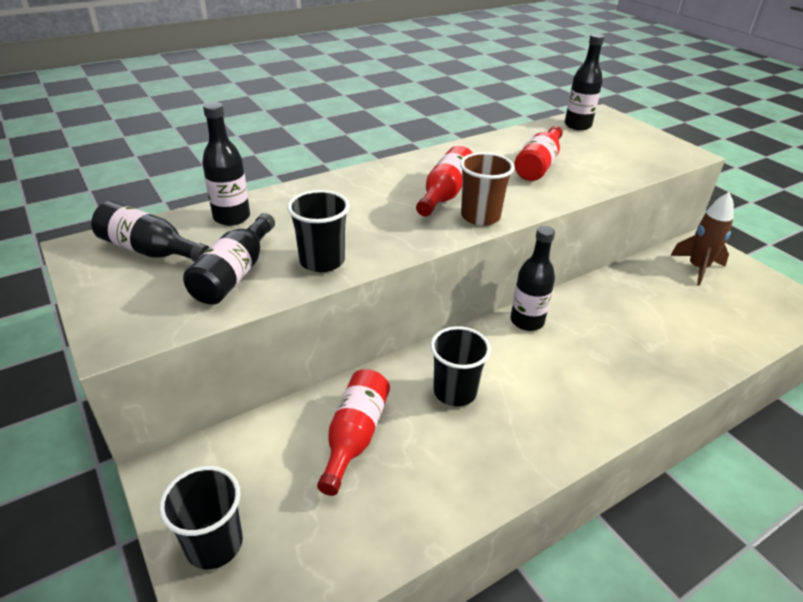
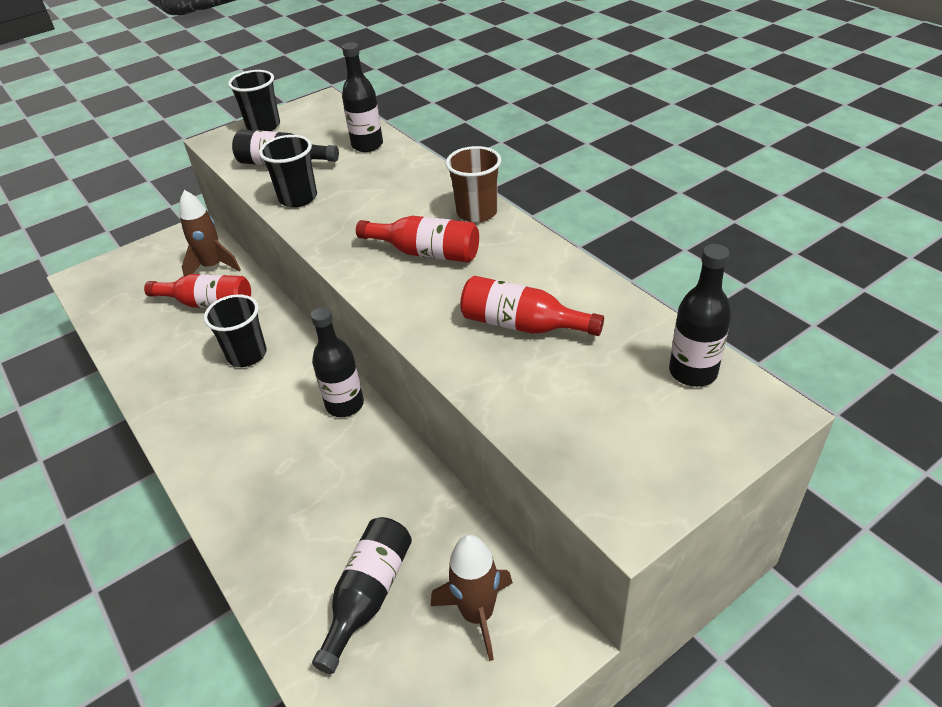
camera: 90 degrees right, 5 degrees up
(150, 251) = (317, 125): black bottle -> black bottle (368, 595)
(214, 544) = (137, 260): black cup -> black cup (263, 126)
(274, 440) = (213, 266): none -> brown rocket
(480, 216) = (378, 280): brown cup -> brown cup (477, 212)

